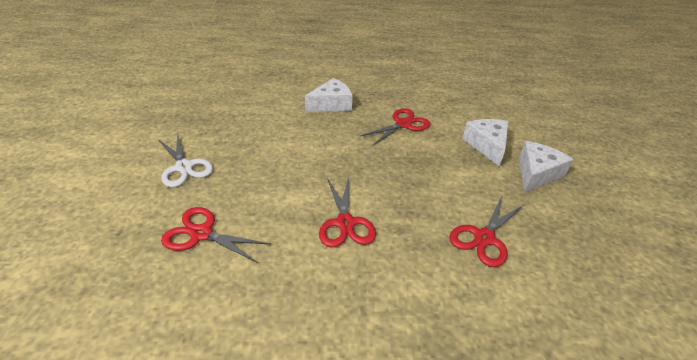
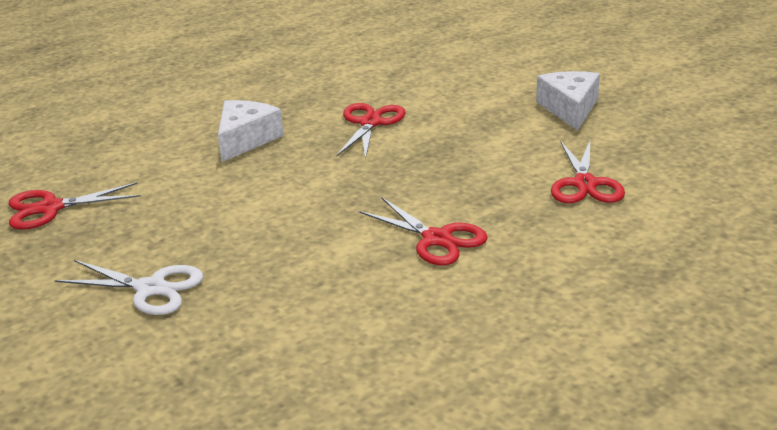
camera: 35 degrees left, 10 degrees down
(202, 234) = (289, 328): red scissors -> red scissors (50, 208)
(487, 145) = (491, 104): white cheese -> none

